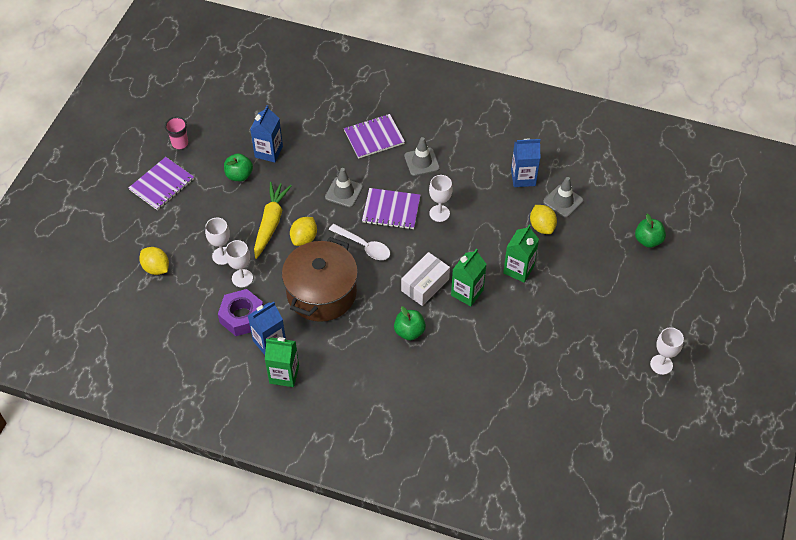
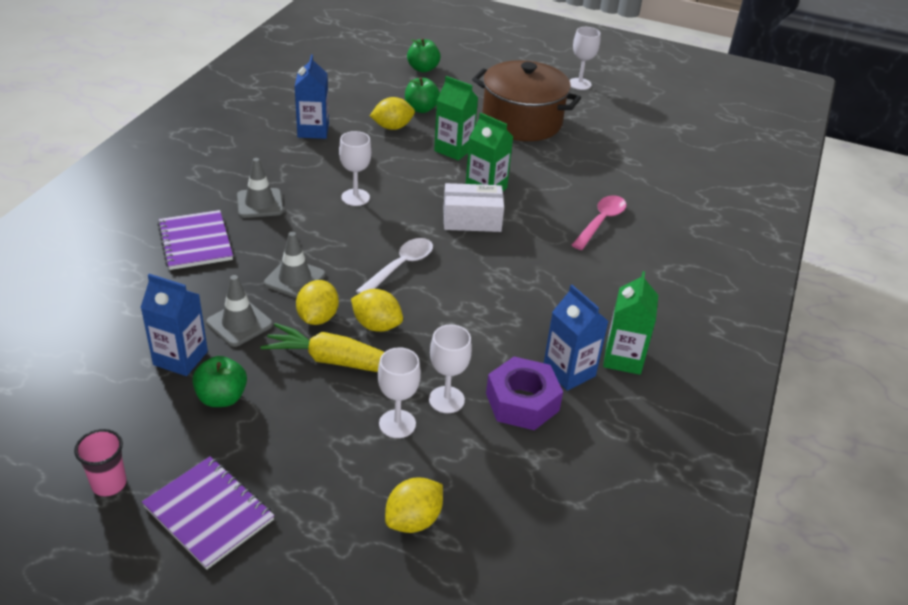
camera: 90 degrees left, 15 degrees down
(308, 208) = (317, 318): none -> yellow lemon
(321, 293) = (480, 313): brown pot -> brown pot (522, 121)
(391, 210) = (340, 237): purple notebook -> none
(409, 331) = (545, 238): green apple -> green apple (421, 109)
(425, 285) = (472, 220): white box -> white box turned 45 degrees counterclockwise
(437, 370) = (601, 222): none -> pink spoon
(563, 201) = (357, 109): grey traffic cone -> grey traffic cone (239, 323)

